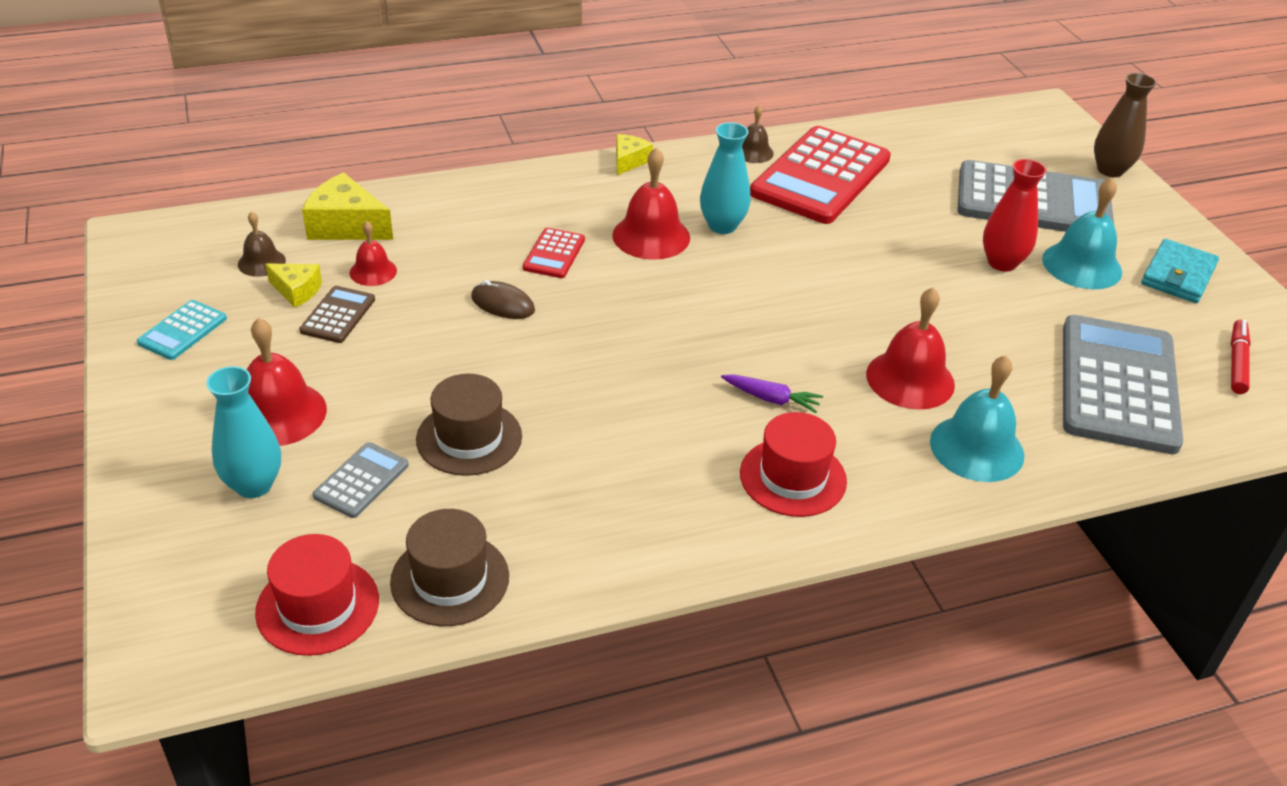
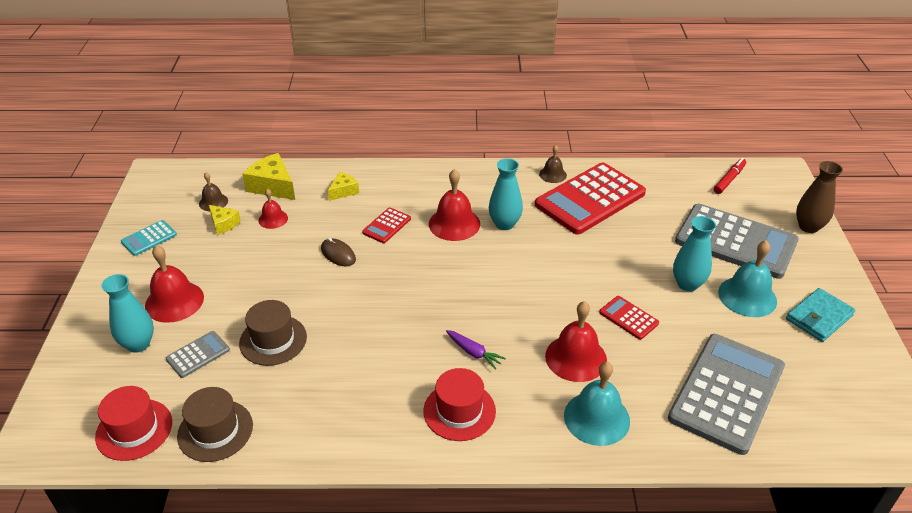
camera: 20 degrees right, 0 degrees up
(338, 315) = (238, 244): brown calculator -> none
(629, 161) = (467, 169): yellow cheese -> yellow cheese (344, 191)
(950, 317) = (628, 318): none -> red calculator
(1002, 263) = (687, 284): red vase -> turquoise vase
(1237, 362) = (830, 394): red marker -> red marker (729, 179)

